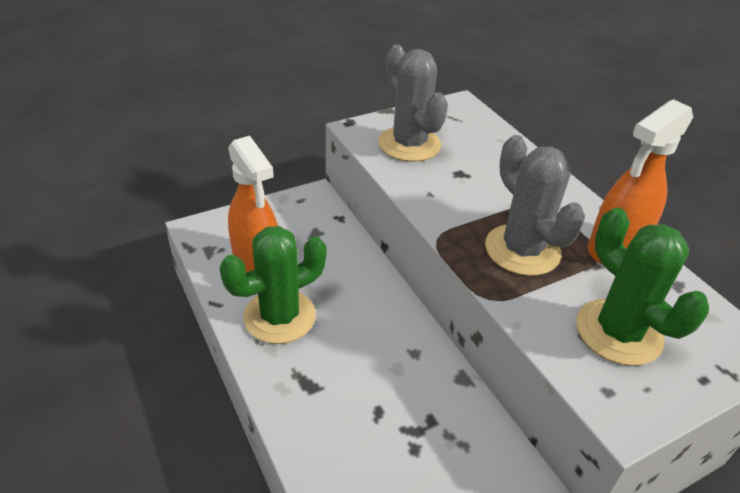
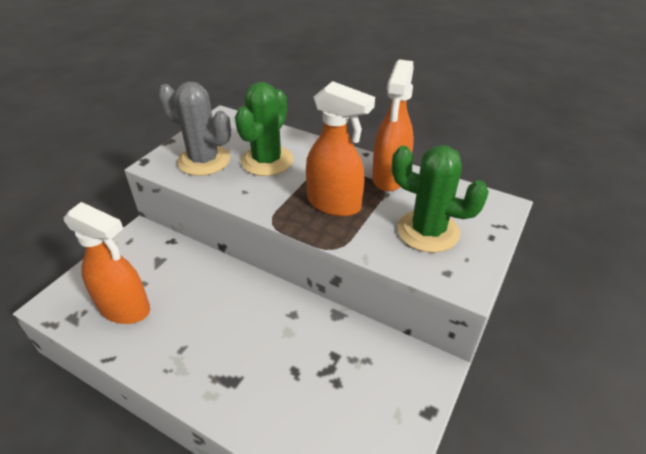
camera: 30 degrees left, 0 degrees up
(279, 316) = (172, 341): green cactus -> green cactus (267, 161)
(522, 250) = (334, 204): grey cactus -> orange spray bottle

